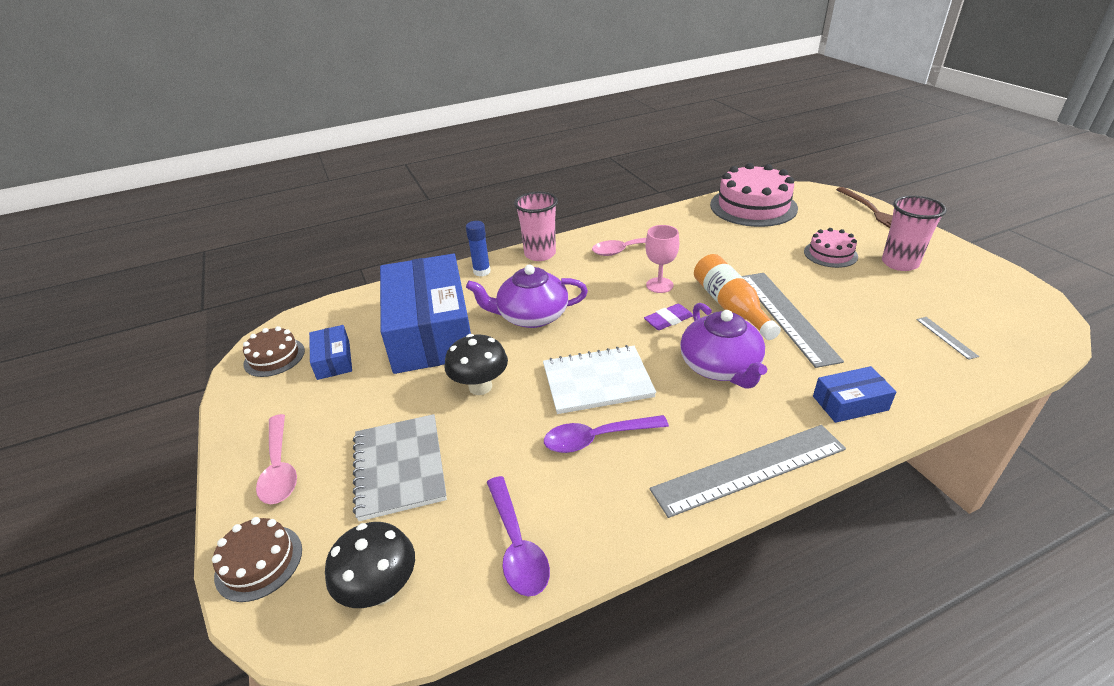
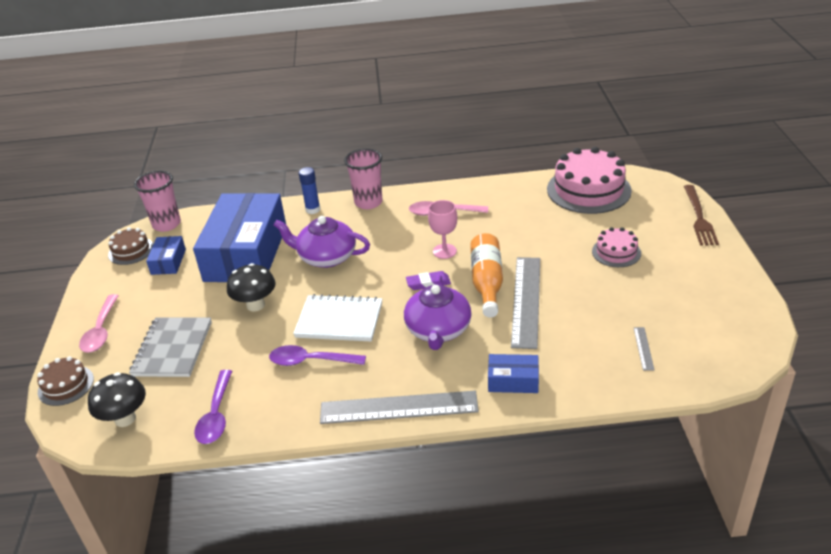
camera: 20 degrees right, 0 degrees up
(899, 263) = (671, 274): pink cup -> pink cup (166, 224)

